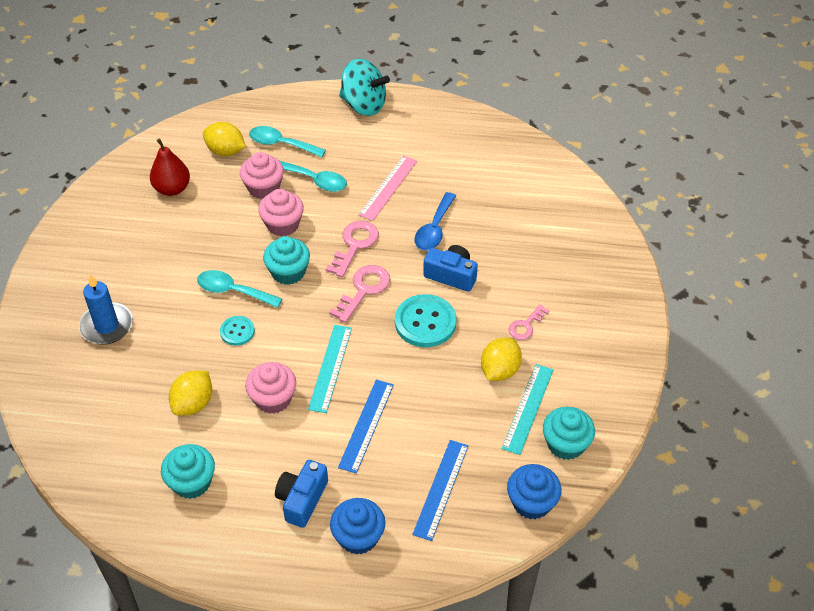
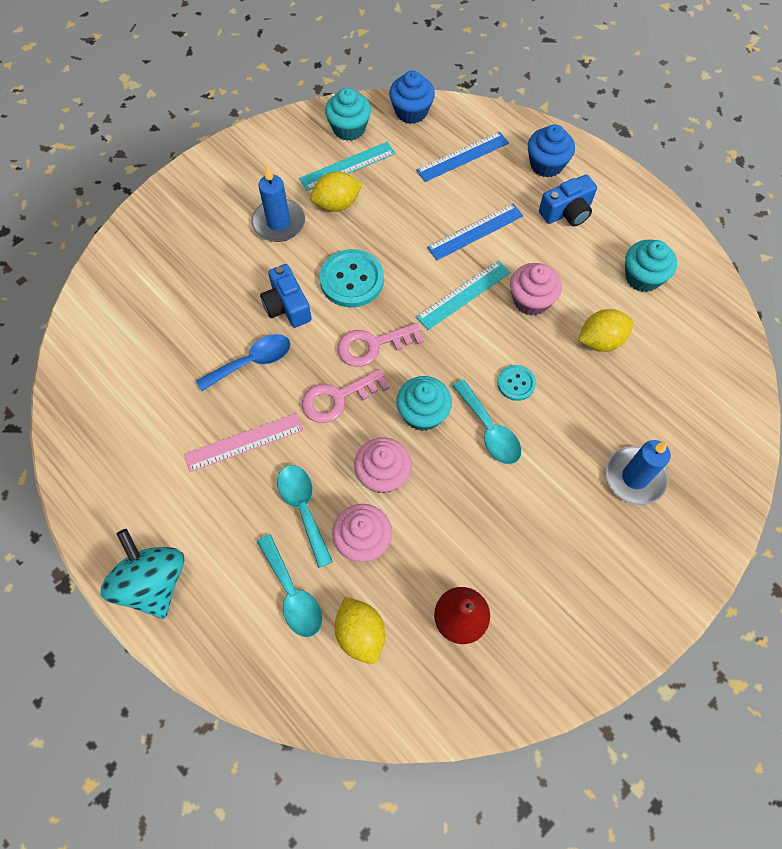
camera: 140 degrees left, 15 degrees up
(526, 325) = (279, 223): pink key -> blue candle

